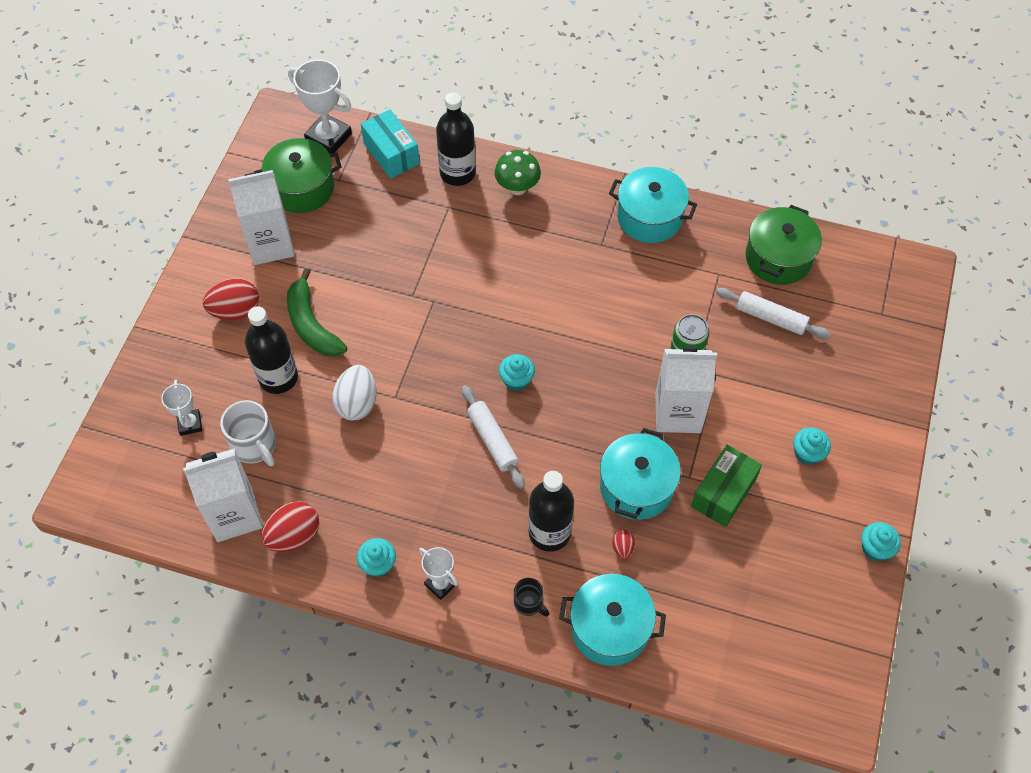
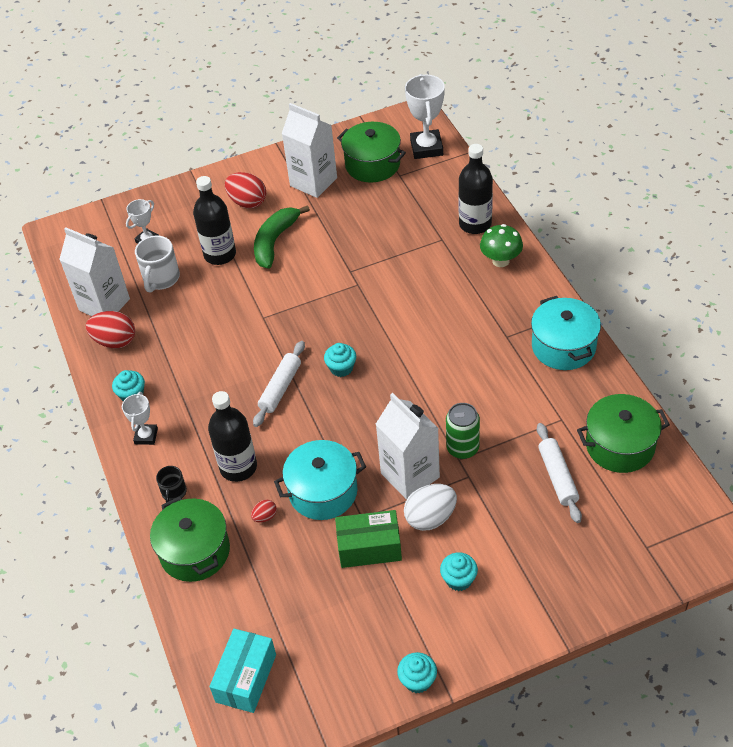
camera: 55 degrees right, 10 degrees down
(357, 403) = (239, 303): white egg -> white egg (430, 518)
(391, 153) = (450, 183): turquoise box -> turquoise box (246, 678)
(610, 628) = (195, 551): turquoise pot -> green pot

